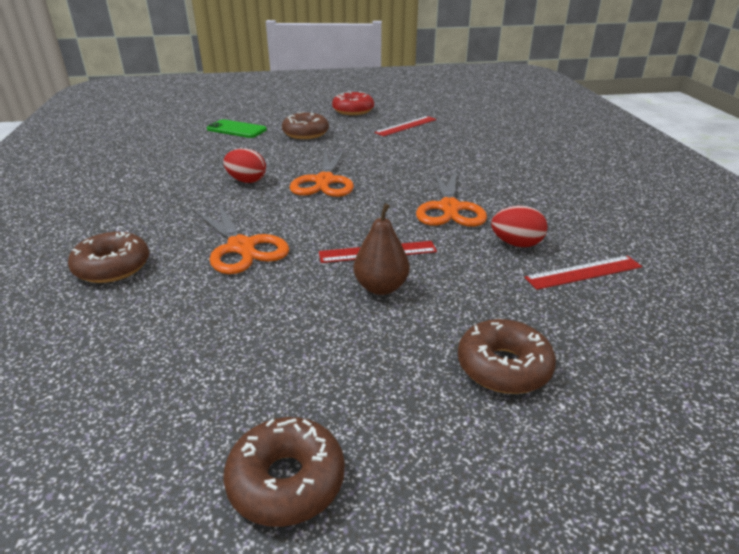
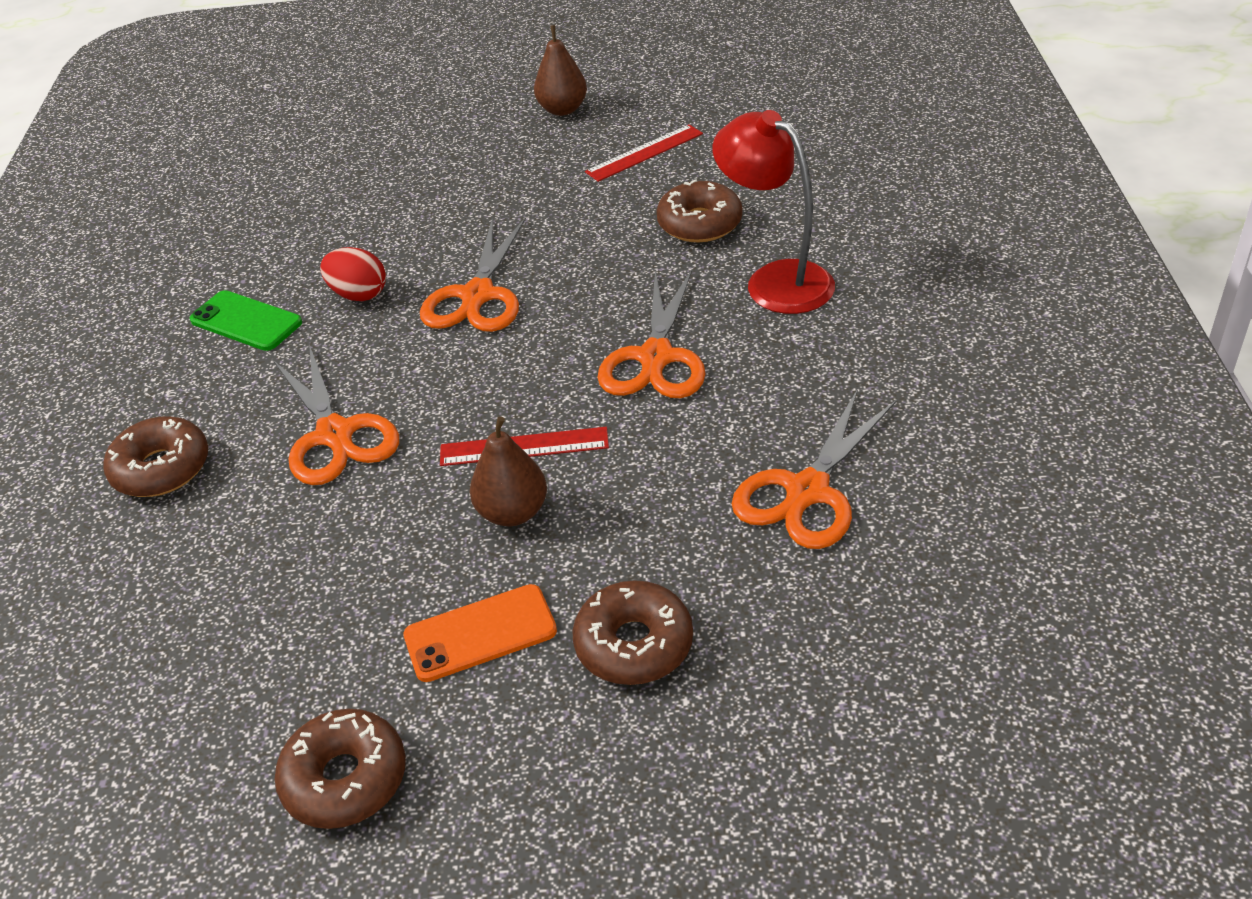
camera: 10 degrees right, 10 degrees up
(236, 129) = (357, 166): green phone -> green phone (246, 321)
(305, 133) = (469, 175): brown donut -> brown donut (699, 223)
(353, 110) = (563, 109): red donut -> brown pear
(379, 363) = (480, 633): none -> orange phone
(507, 175) = (775, 280): none -> red lamp
(516, 244) = (731, 434): red egg -> none
(583, 272) = (807, 491): red ruler -> orange scissors

